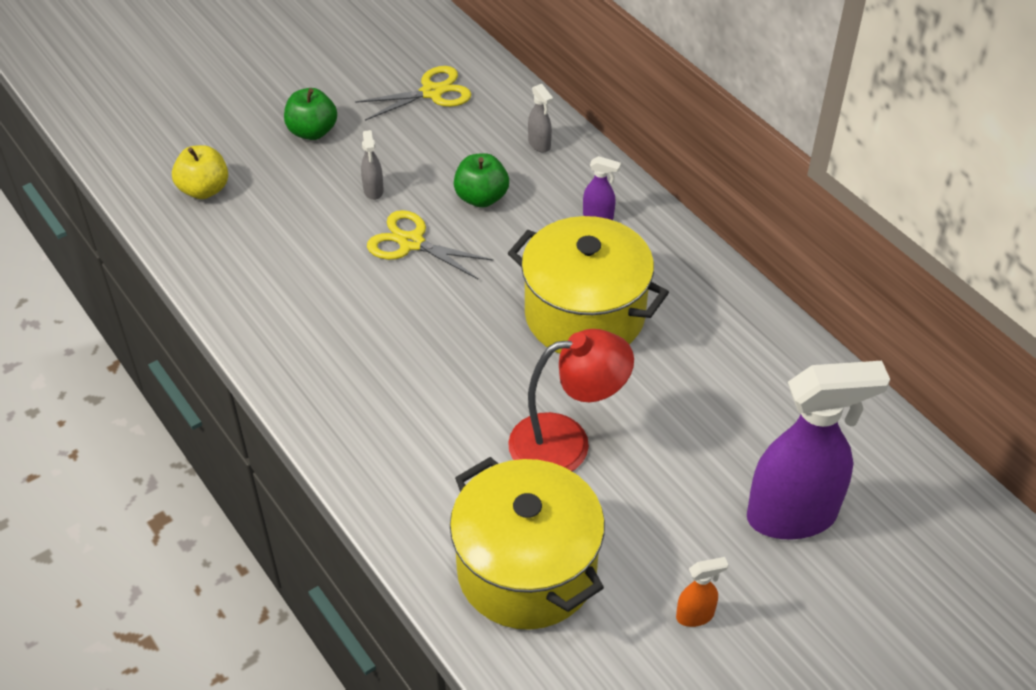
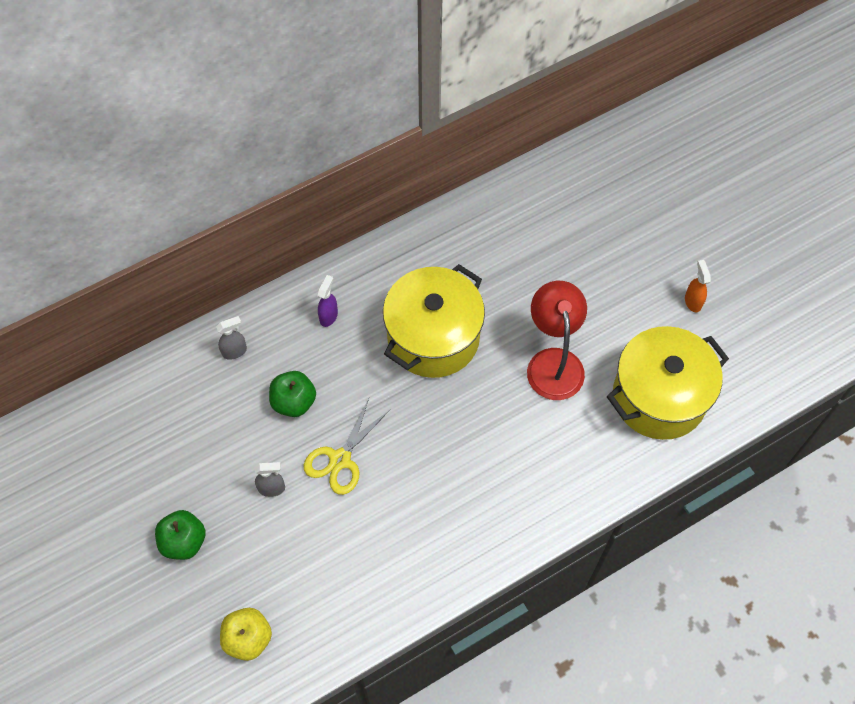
camera: 85 degrees left, 15 degrees up
(432, 92) = (148, 435): yellow scissors -> none
(793, 516) = (618, 234): purple spray bottle -> none

